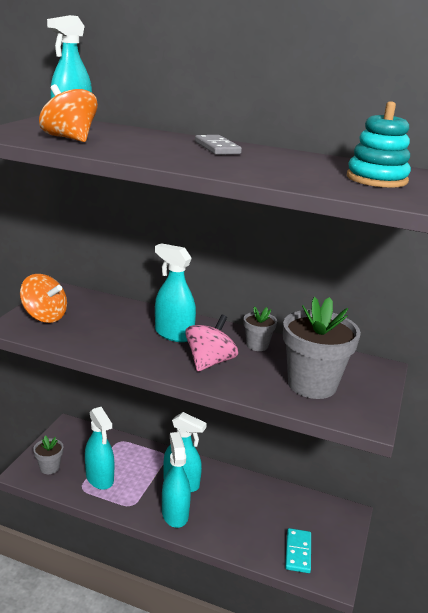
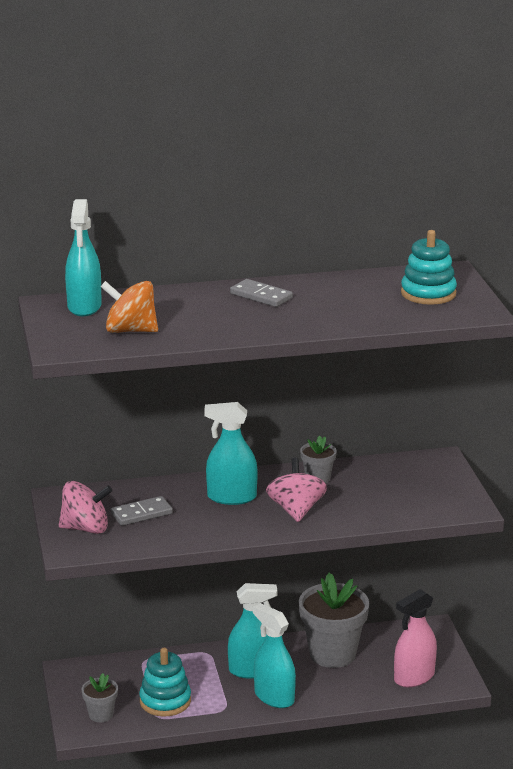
camera: 30 degrees left, 0 degrees up
(45, 316) = (85, 528): orange spinning top -> pink spinning top
(95, 321) = (141, 514): none -> grey domino
(100, 478) = (165, 701): turquoise spray bottle -> turquoise stacking toy
(298, 552) = (414, 677): turquoise domino -> pink spray bottle
(312, 384) = (400, 496): grey flower pot -> grey flower pot (332, 654)

